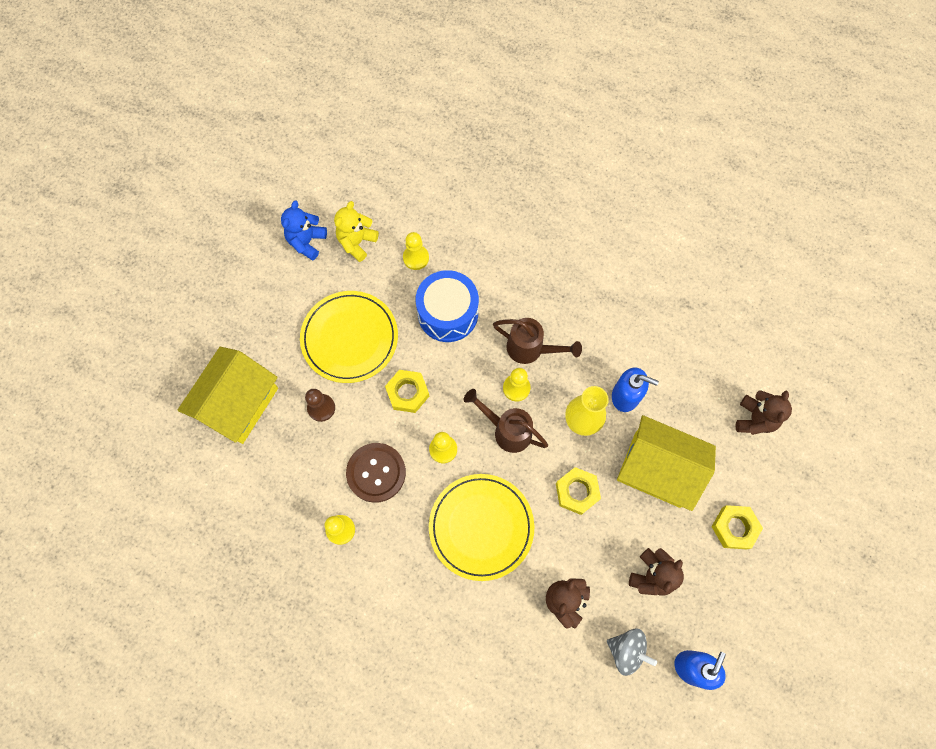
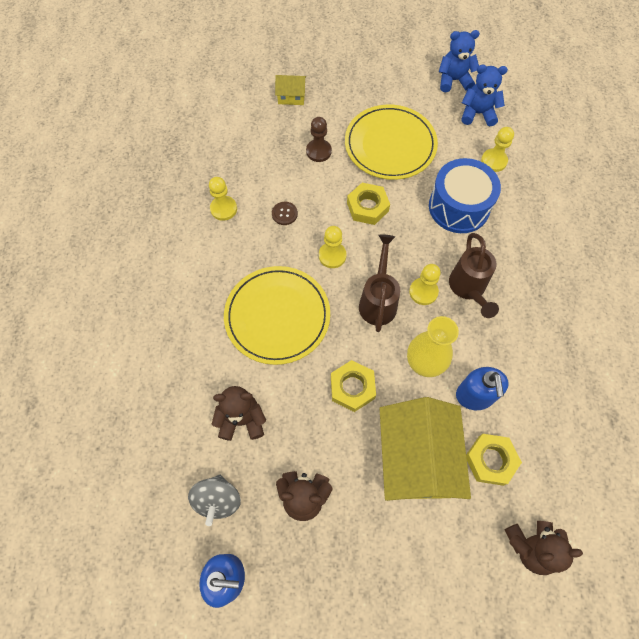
camera: 65 degrees right, 5 degrees down
(238, 404) = (291, 96): yellow house -> yellow house, size x0.44
(357, 242) = (477, 113): yellow teddy bear -> blue teddy bear
(376, 473) = (284, 214): brown button -> brown button, size x0.46
(734, 528) = (396, 569): yellow nut -> yellow nut (490, 460)

